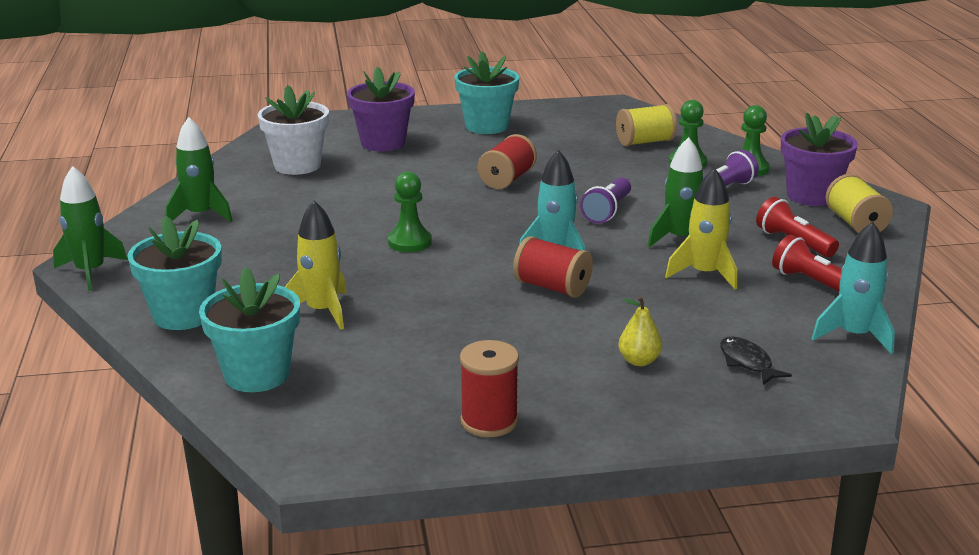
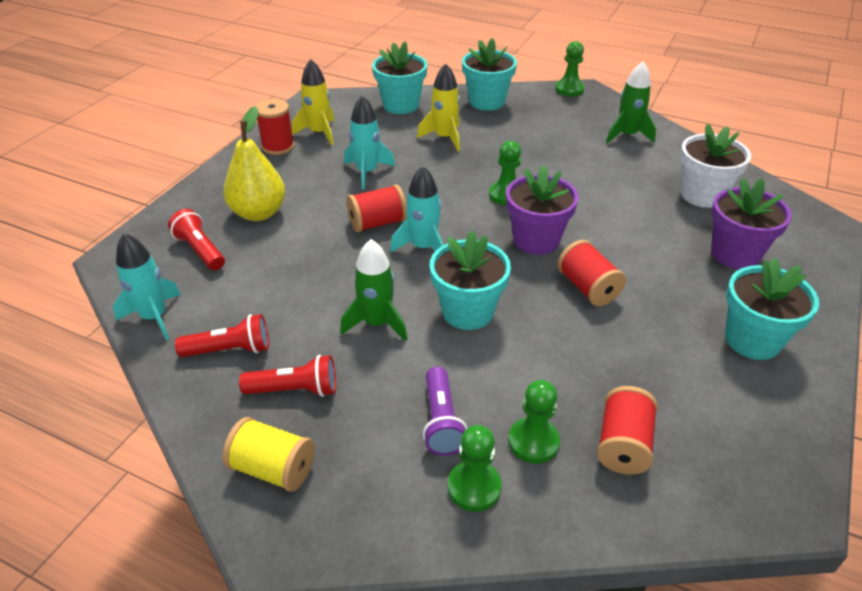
camera: 125 degrees right, 15 degrees up
(90, 272) = (569, 89): green rocket -> green pawn
(466, 330) = (367, 172): none -> turquoise rocket
(607, 211) = (467, 312): purple flashlight -> turquoise flower pot
(639, 361) = (259, 213): yellow pear -> yellow pear, size x1.96
(645, 142) = (623, 445): yellow spool -> red spool
(704, 274) = (312, 300): yellow rocket -> yellow rocket (319, 133)
(747, 362) = (200, 251): black fish -> red flashlight
(811, 196) = (361, 487): purple flower pot -> purple flower pot (536, 240)

